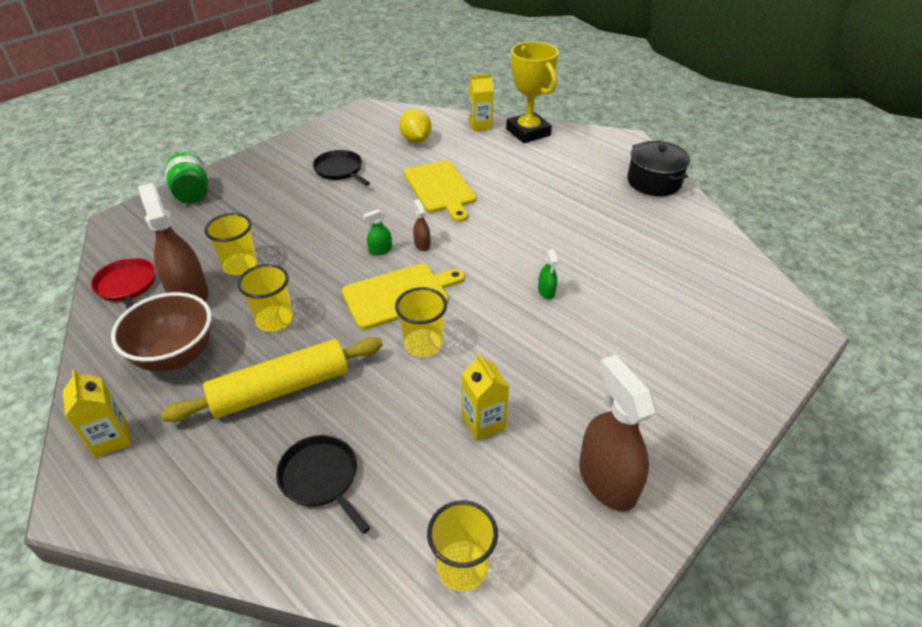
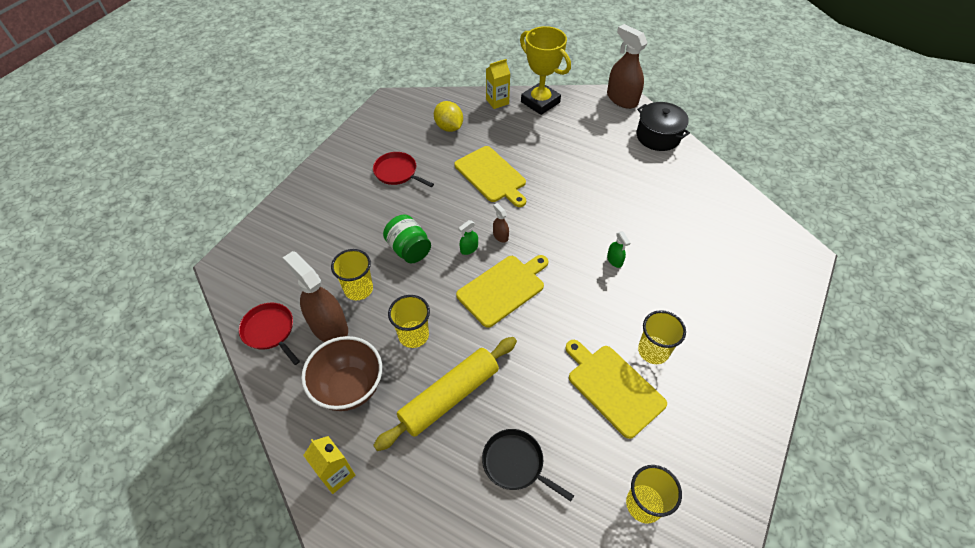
camera: 15 degrees left, 10 degrees up
(192, 194) = (277, 223): green jar -> green jar (409, 249)
(340, 170) = (397, 172): black pan -> red pan
(423, 344) = (541, 330): yellow cup -> yellow cup (653, 351)
(483, 423) = (613, 387): yellow carton -> yellow cutting board
(607, 480) = (714, 411): brown spray bottle -> brown spray bottle (622, 99)

